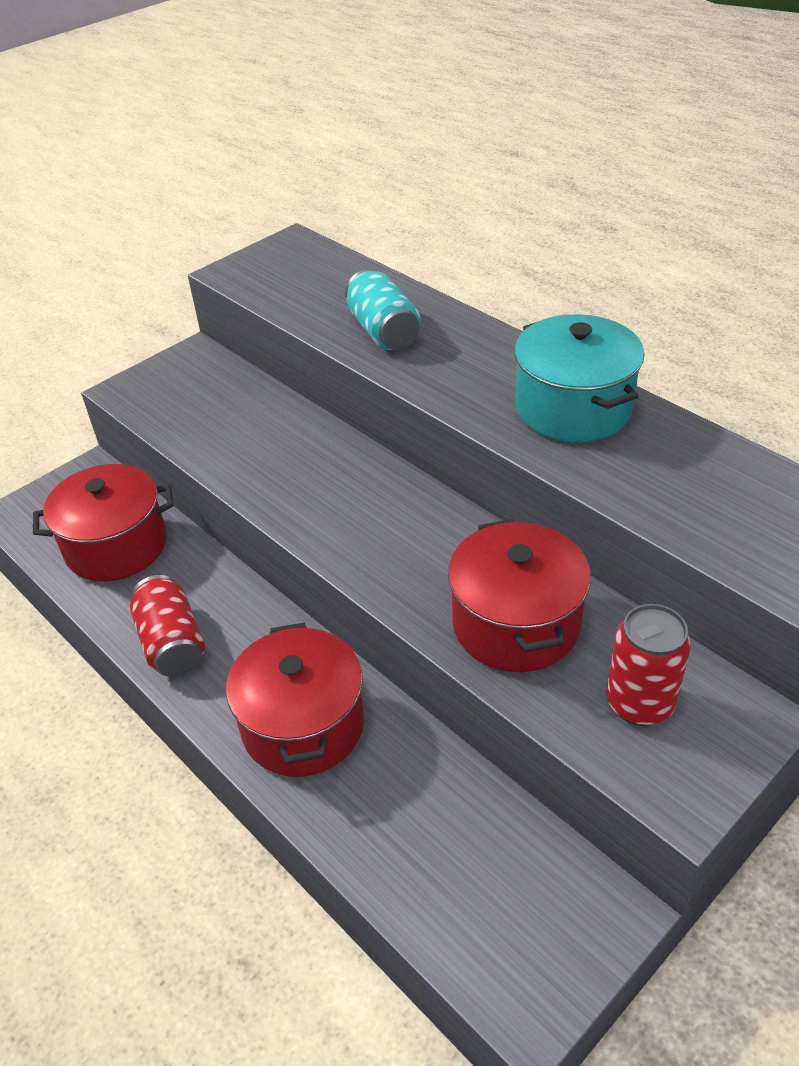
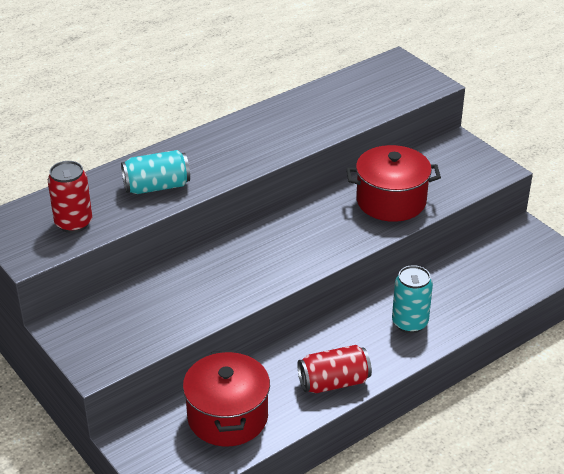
camera: 85 degrees left, 5 degrees down
(303, 725) = (409, 323): red pot -> turquoise can
(573, 408) = (271, 126): turquoise pot -> none
(639, 703) = (447, 171): red can -> red can (73, 223)

